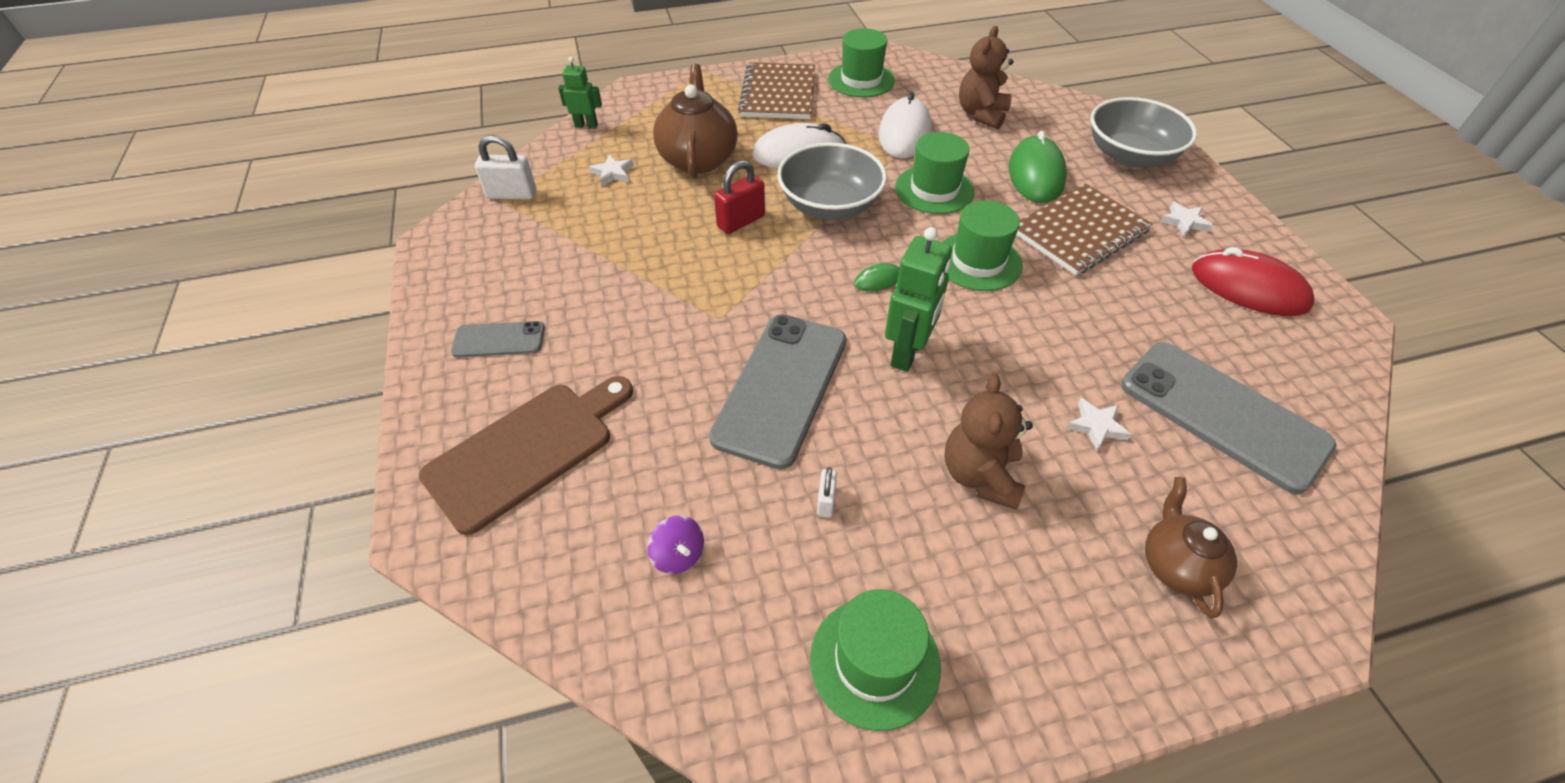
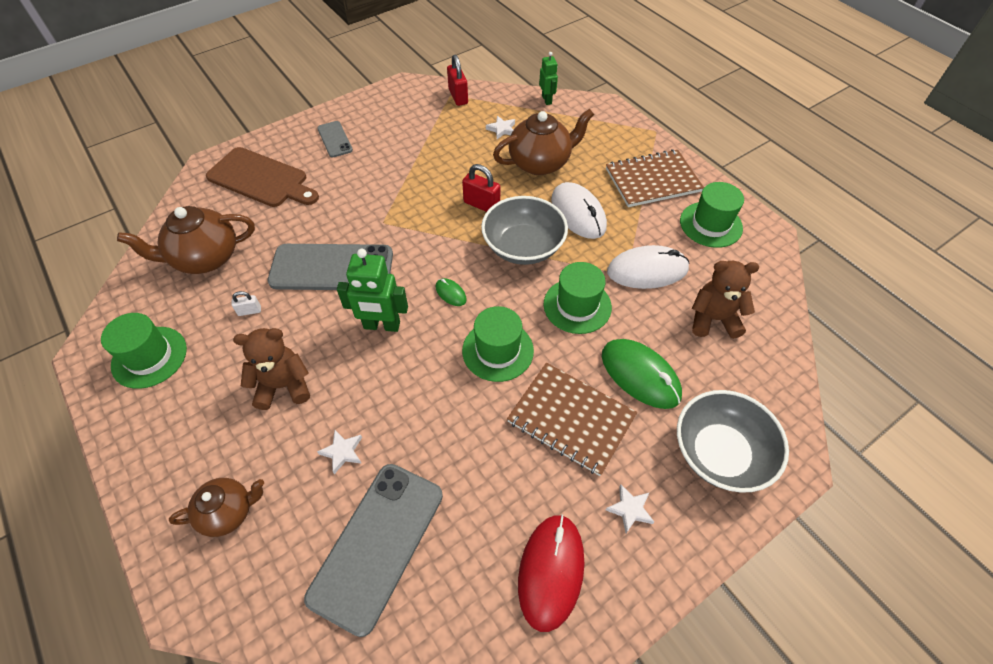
camera: 70 degrees right, 5 degrees up
(512, 194) = (458, 96): white padlock -> red padlock
(678, 555) = (205, 258): purple spinning top -> brown teapot
(1035, 174) = (640, 375): green mouse -> green mouse turned 60 degrees clockwise

